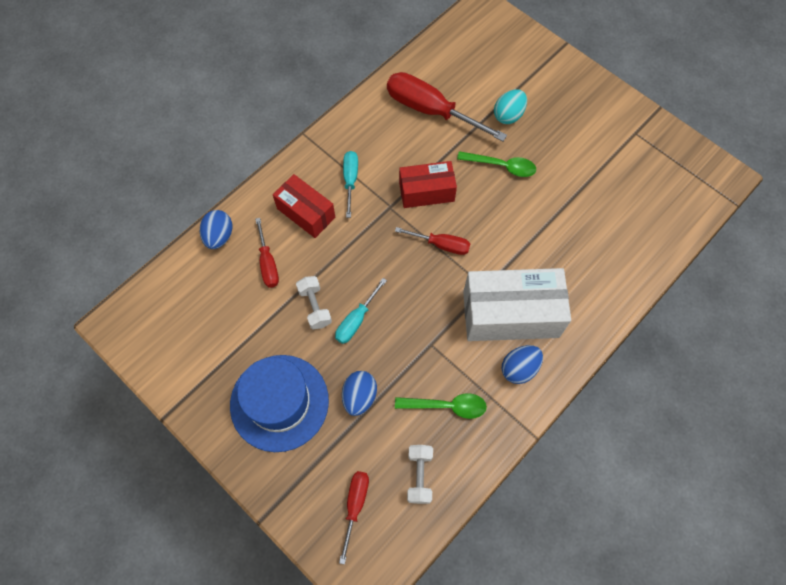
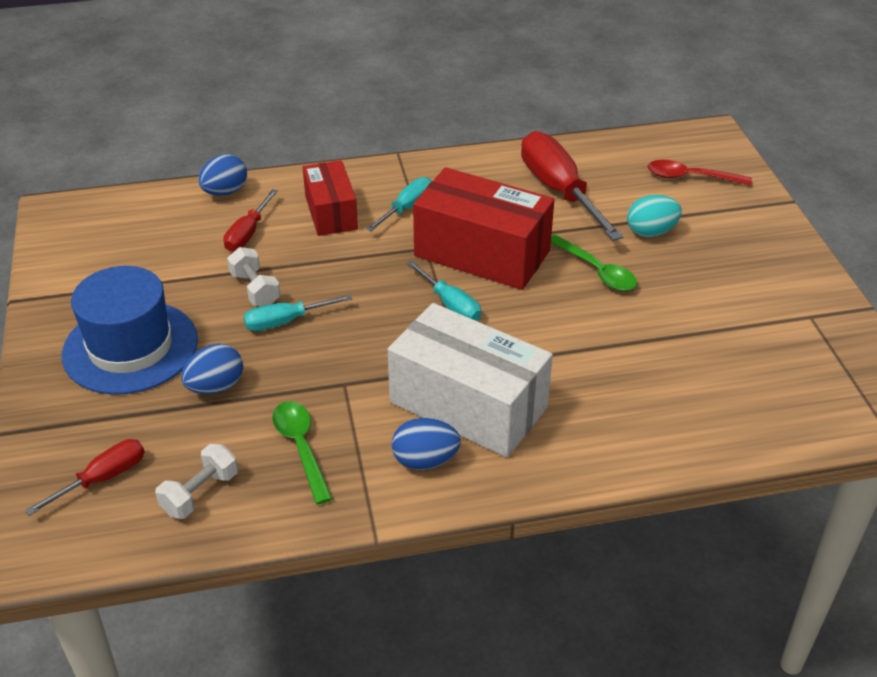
camera: 35 degrees right, 25 degrees down
(315, 307) = (255, 289): white dumbbell -> white dumbbell turned 45 degrees counterclockwise
(426, 192) = (482, 253): red box -> red box, size x1.66
(441, 245) = (450, 304): red screwdriver -> turquoise screwdriver
(446, 406) = (301, 448): green spoon -> green spoon turned 150 degrees counterclockwise
(497, 54) = (690, 177): none -> red spoon

